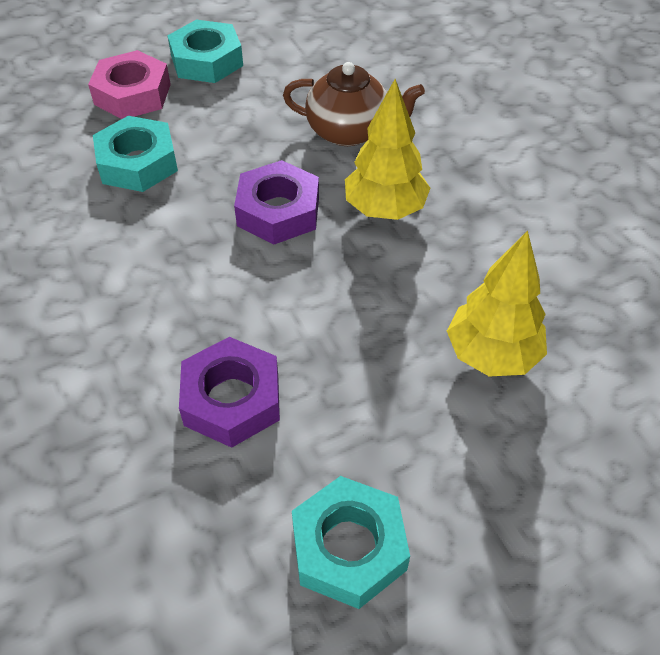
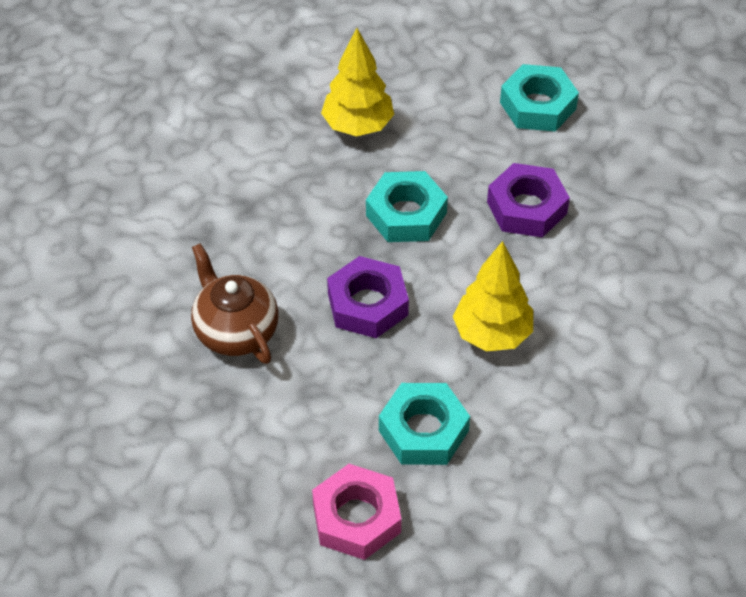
camera: 135 degrees left, 0 degrees up
(206, 61) = (252, 508): turquoise nut -> turquoise nut (406, 214)
(385, 209) = (297, 250): yellow tree -> yellow tree (492, 334)

